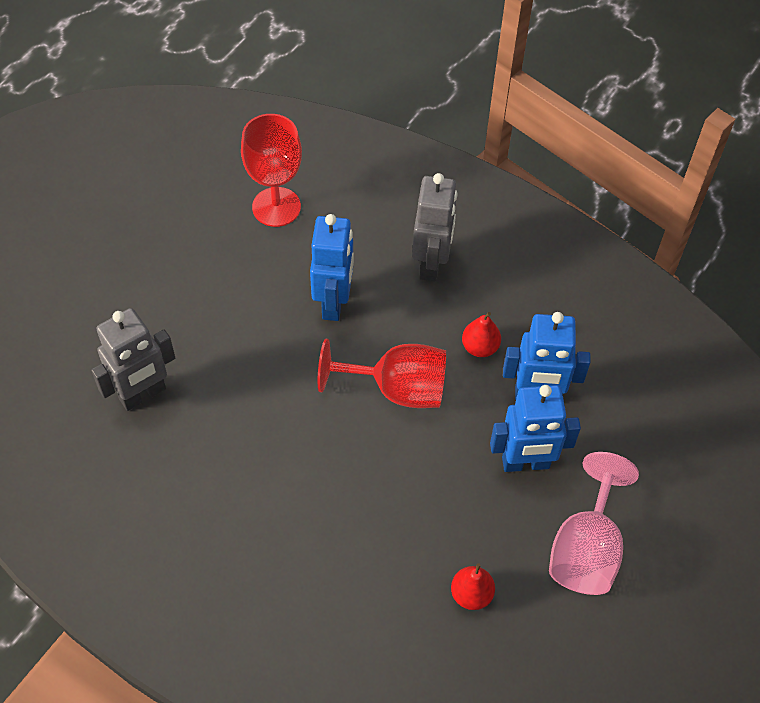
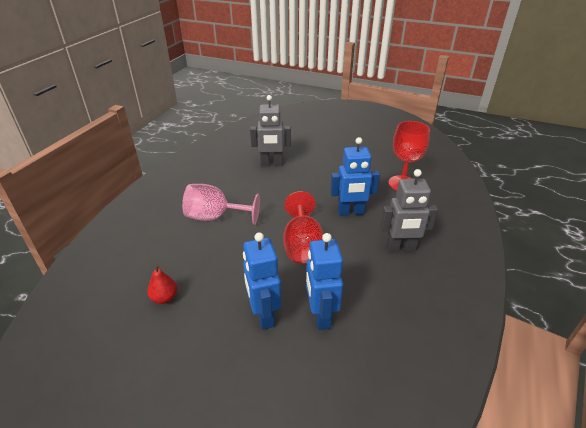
camera: 80 degrees right, 20 degrees down
(143, 394) = (271, 163): grey robot -> grey robot turned 45 degrees counterclockwise
(480, 347) = (347, 280): red pear -> none
(586, 549) = (199, 360): pink goblet -> pink goblet (215, 217)

